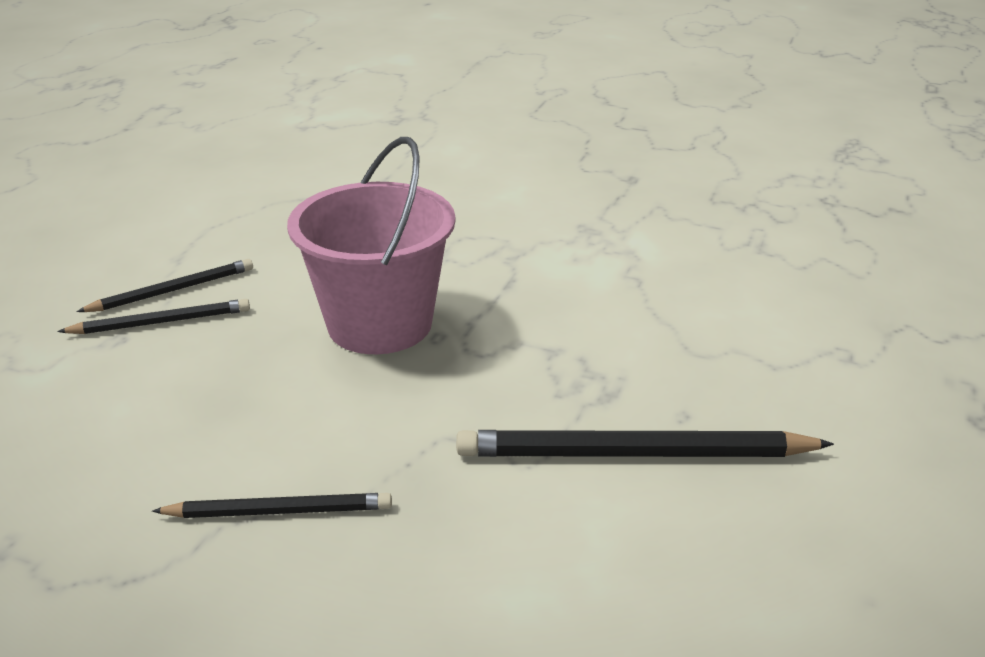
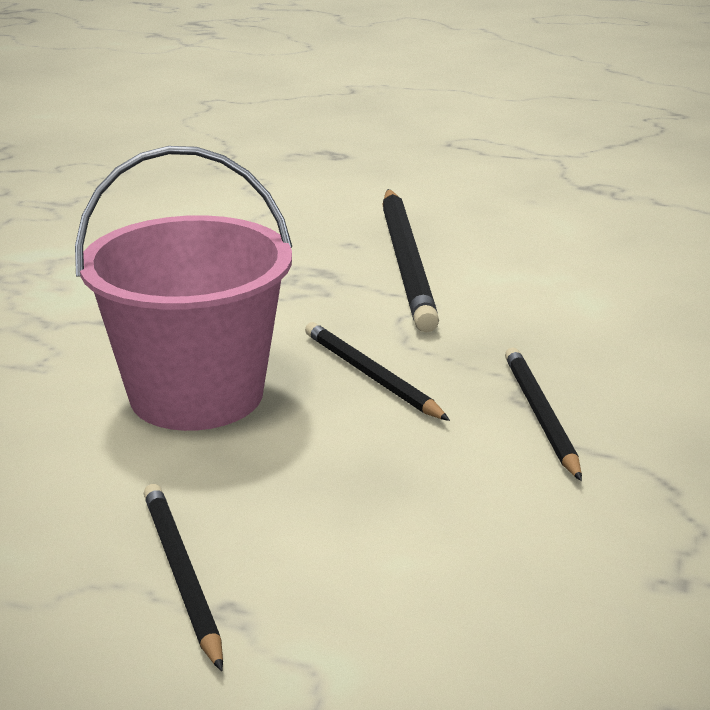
camera: 95 degrees left, 5 degrees down
(172, 290) = (83, 585): black pencil -> black pencil (370, 376)

